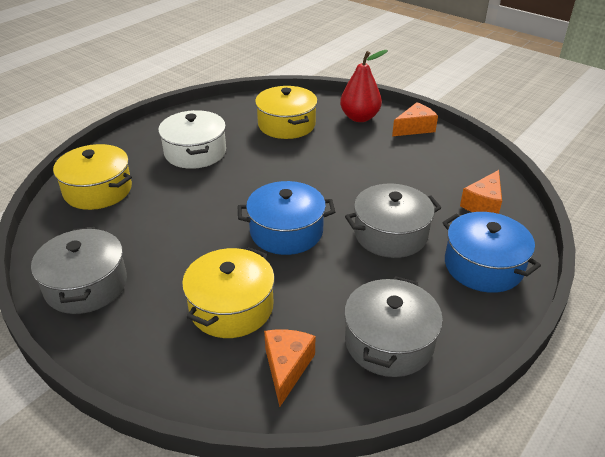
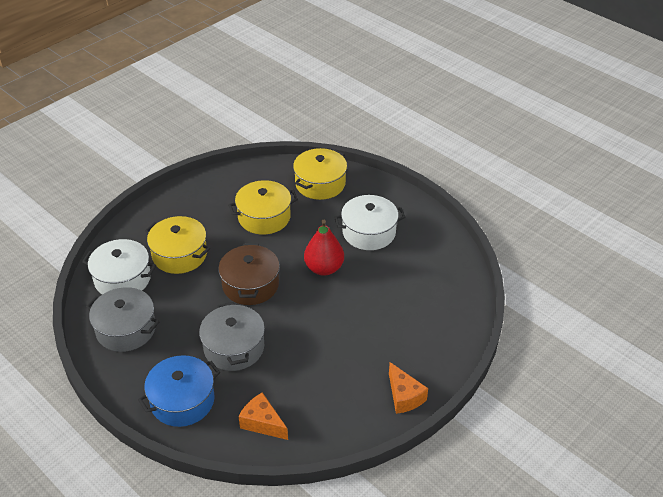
camera: 95 degrees right, 5 degrees up
(86, 285) = (217, 190): grey pot -> none
(286, 125) = (414, 293): yellow pot -> yellow pot (264, 217)
(286, 231) = (250, 285): blue pot -> brown pot
(287, 367) = (122, 279): orange cheese -> white pot
(359, 117) = (428, 352): red pear -> red pear (324, 268)

